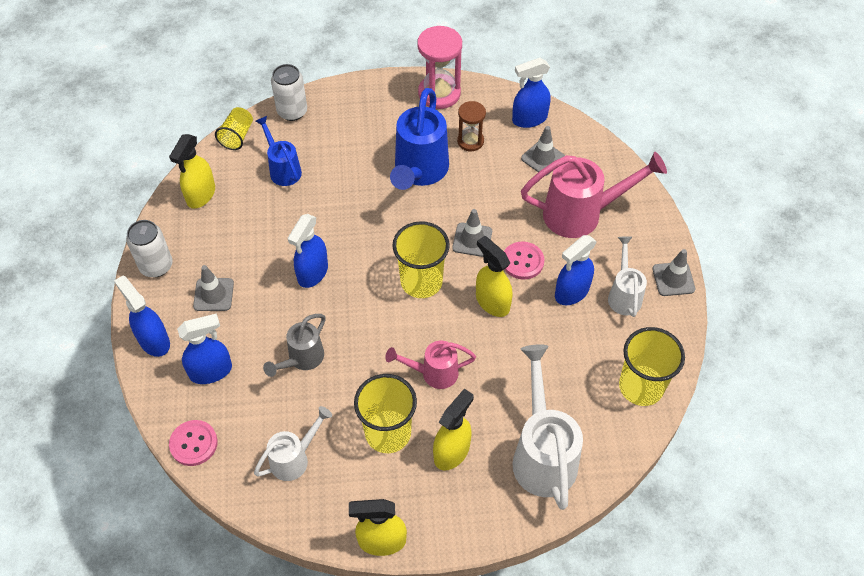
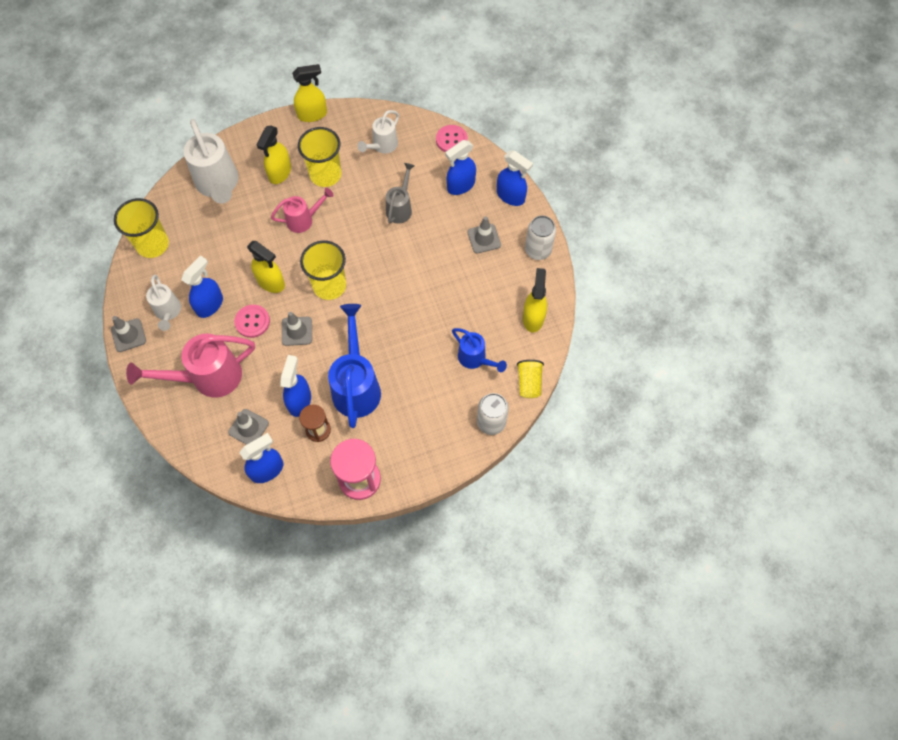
camera: 165 degrees right, 10 degrees up
(312, 273) = (416, 273): blue spray bottle -> blue spray bottle (299, 401)

